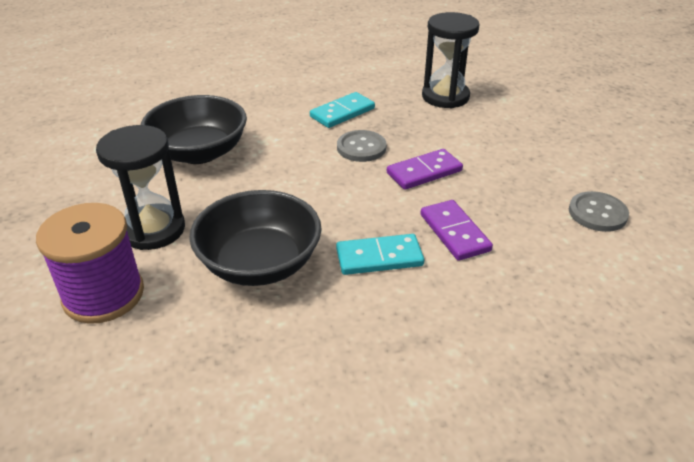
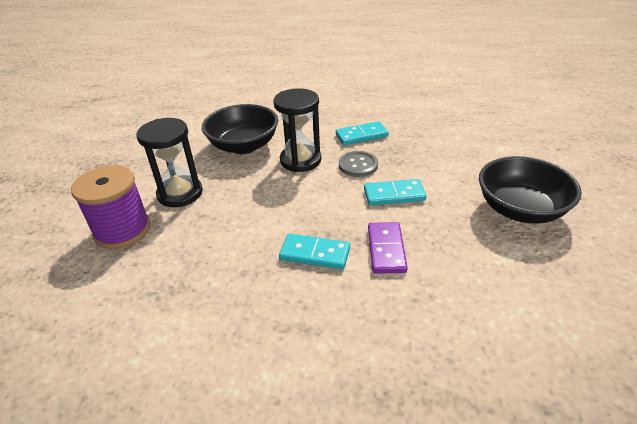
camera: 25 degrees right, 0 degrees up
(259, 264) = (229, 235): black bowl -> black bowl (520, 209)
(424, 172) = (394, 195): purple domino -> turquoise domino
(445, 97) = (451, 137): black hourglass -> black hourglass (300, 160)
(597, 213) = (524, 265): grey button -> none

